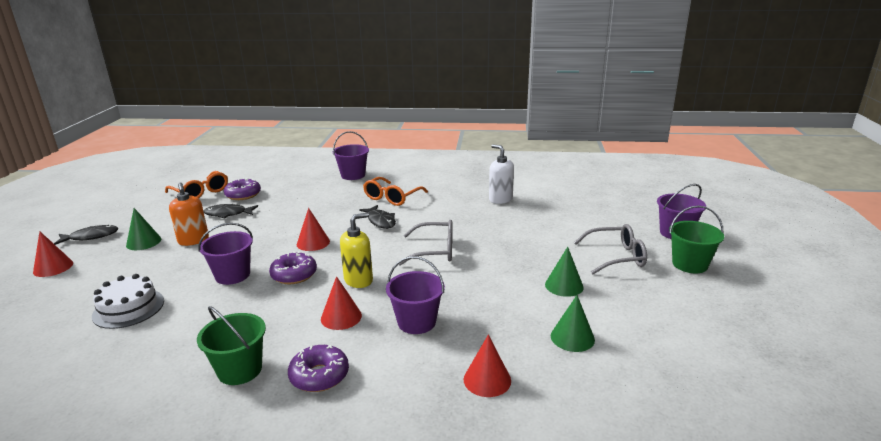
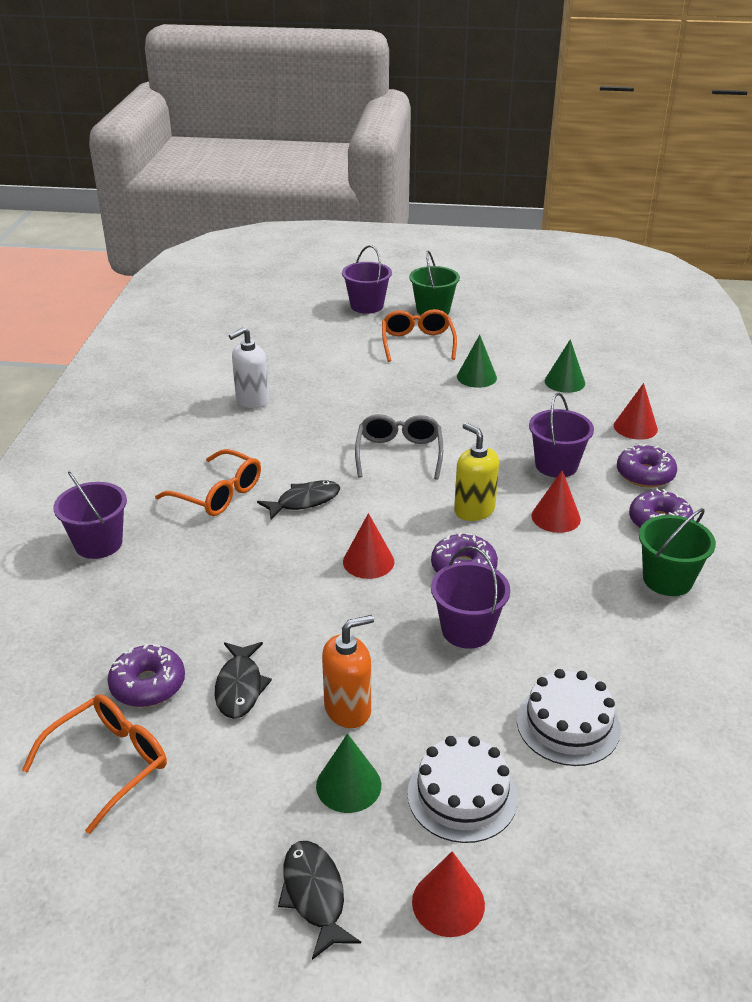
camera: 90 degrees left, 10 degrees up
(110, 272) = (462, 795): none -> white cake
(398, 376) = (645, 474): none -> purple donut
(616, 257) = (417, 343): grey glasses -> orange glasses

